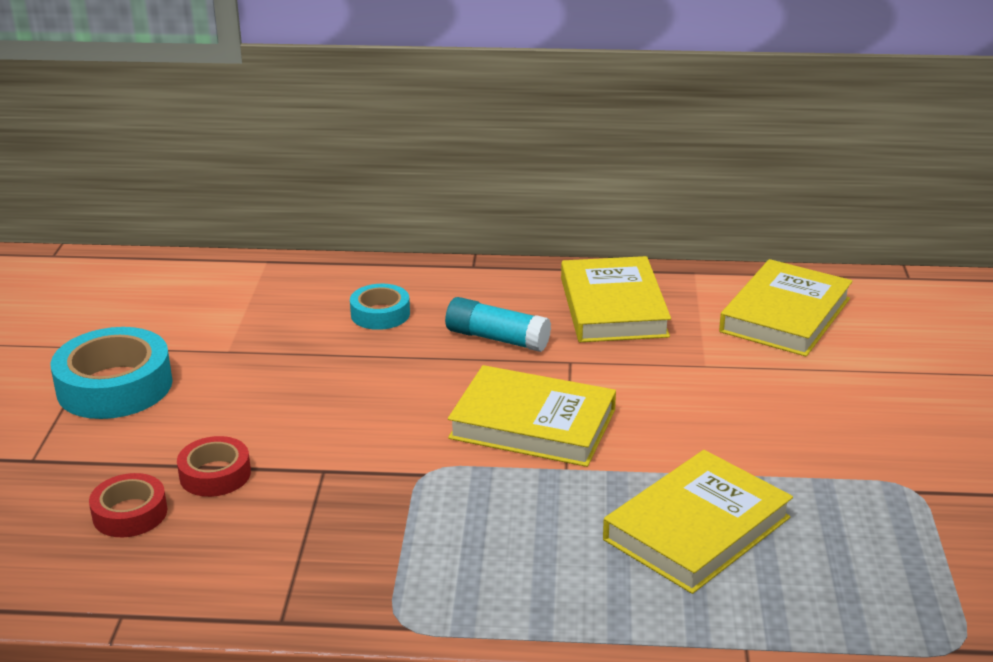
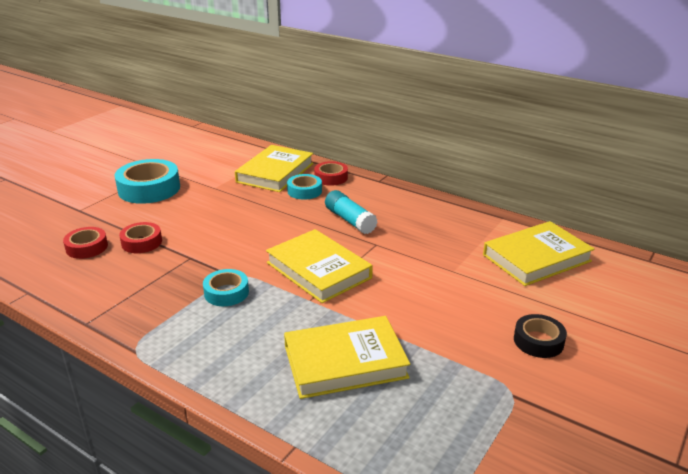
camera: 30 degrees right, 0 degrees up
(397, 281) = (331, 177): none -> red tape
(440, 500) = (226, 292): none -> turquoise tape
(613, 307) = (433, 223): yellow book -> yellow book (275, 173)
(883, 419) = (538, 341): none -> black tape

